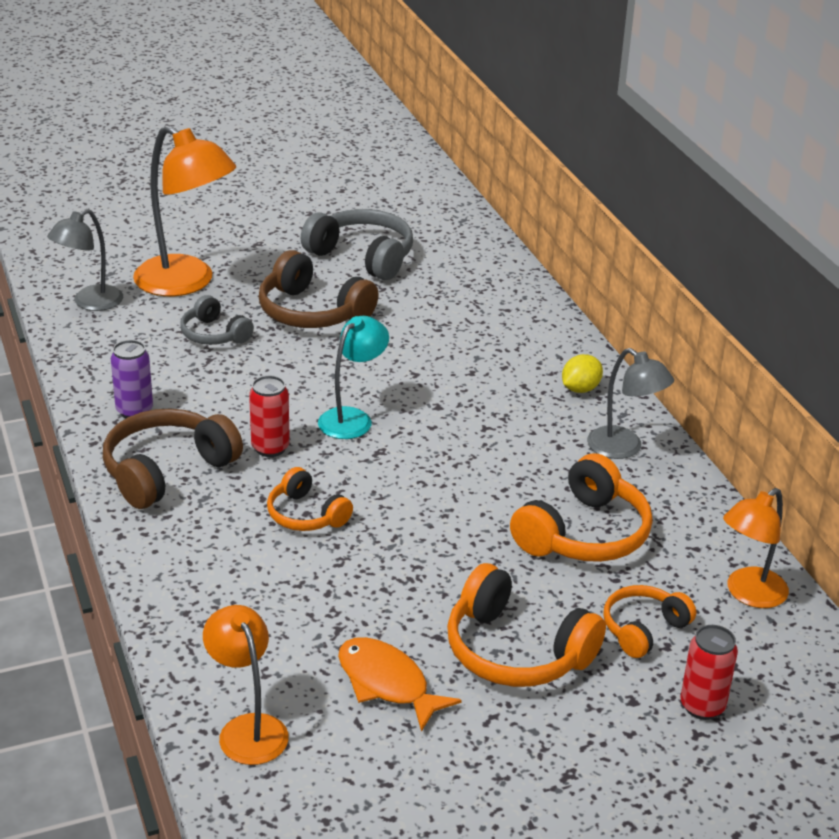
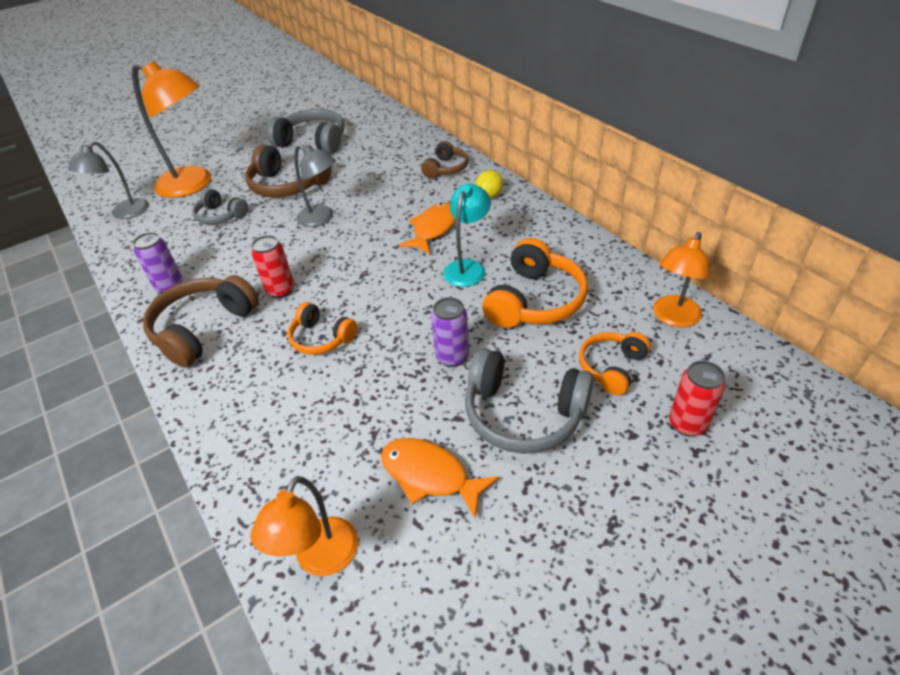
camera: 10 degrees left, 10 degrees up
(248, 728) = (321, 559): orange lamp -> orange lamp turned 120 degrees counterclockwise
(352, 418) = (336, 253): turquoise lamp -> turquoise lamp (467, 267)
(456, 572) = (452, 357): none -> purple can
(489, 415) = (433, 229): none -> orange fish
(516, 651) = (523, 414): orange headphones -> grey headphones
(536, 337) = (446, 169): none -> brown headphones
(624, 448) = (536, 230): grey lamp -> grey lamp (322, 218)

